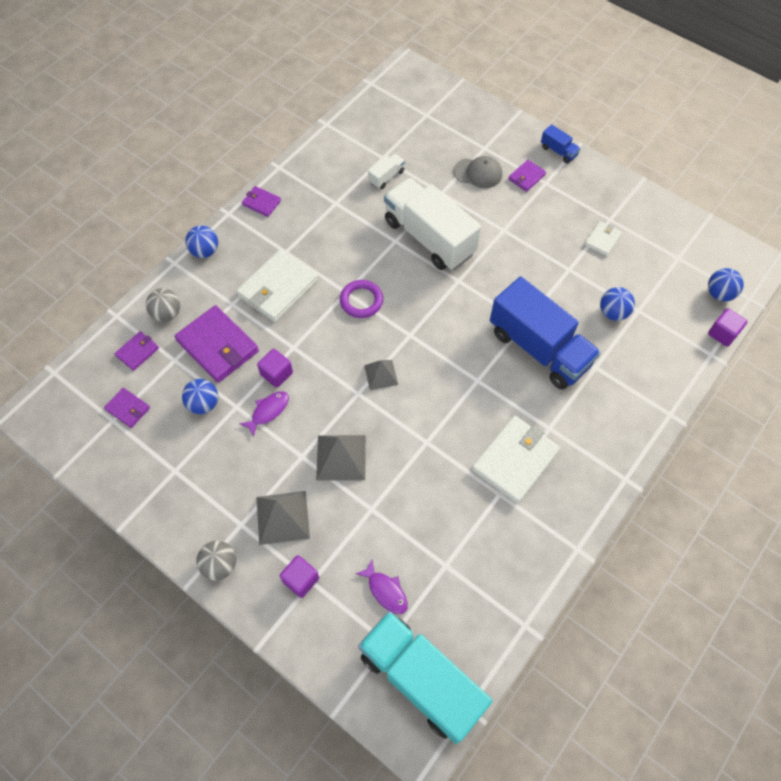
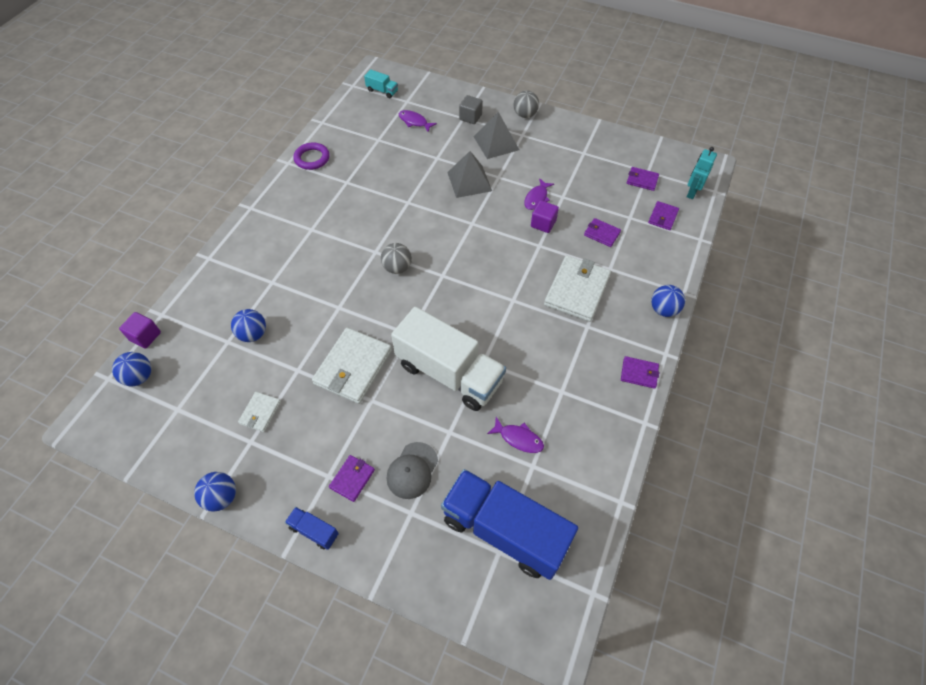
camera: 165 degrees right, 5 degrees down
(82, 377) = (691, 192): none -> turquoise robot
(167, 314) = (659, 249): grey ball -> grey ball (397, 268)
(203, 404) = (588, 193): blue ball -> blue ball (221, 497)
(218, 346) = (601, 234): purple wallet -> purple wallet, size x0.51
(301, 580) = (470, 117): purple cube -> grey cube
(361, 301) = (496, 295): purple ring -> purple ring (312, 158)
(381, 375) = (458, 239): grey pyramid -> none
(386, 177) = (518, 438): white truck -> purple fish
(421, 679) = (382, 91): turquoise truck -> turquoise truck, size x0.41
(478, 173) = (412, 470): grey cap -> grey cap turned 60 degrees counterclockwise
(515, 460) = (337, 203): white wallet -> white wallet (353, 367)
(539, 348) = (323, 287): blue truck -> blue truck (504, 530)

